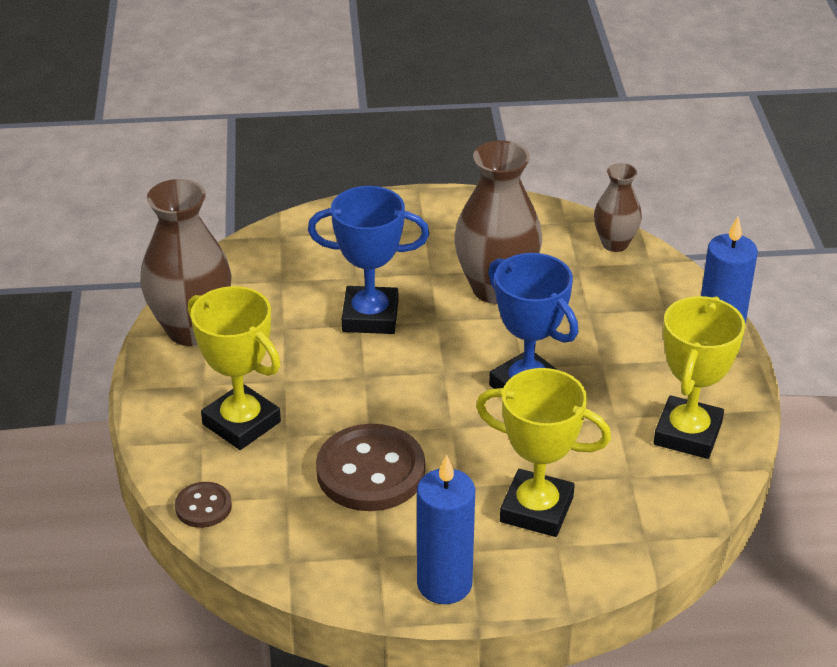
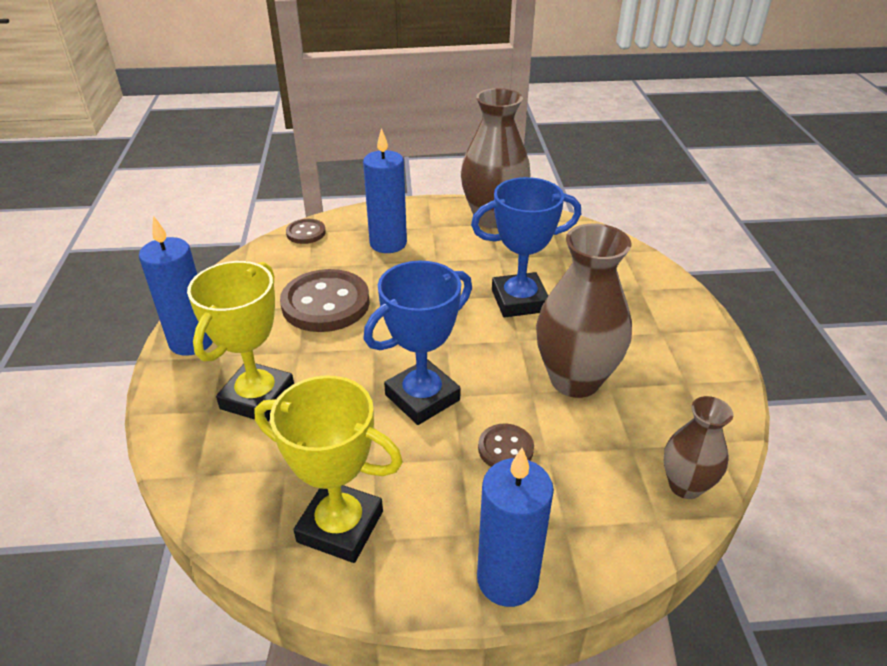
camera: 90 degrees right, 0 degrees up
(241, 423) = (388, 243): yellow trophy -> blue candle
(370, 316) = (519, 301): blue trophy -> blue trophy turned 75 degrees clockwise
(587, 336) = (505, 449): none -> brown button

